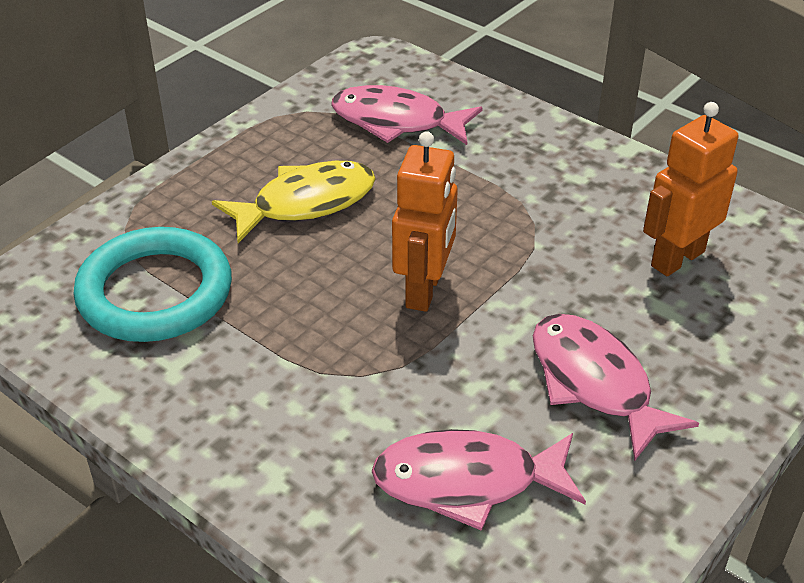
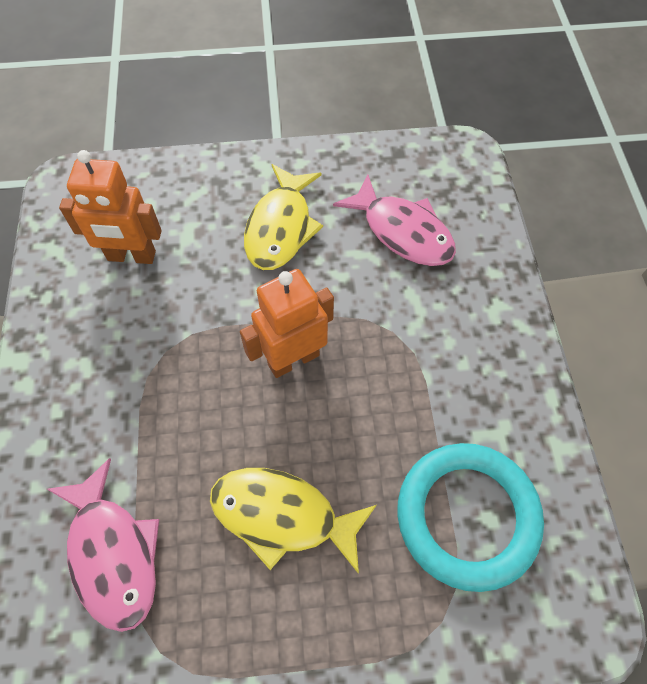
camera: 135 degrees left, 20 degrees up
(595, 383) = (280, 227): pink fish -> yellow fish

